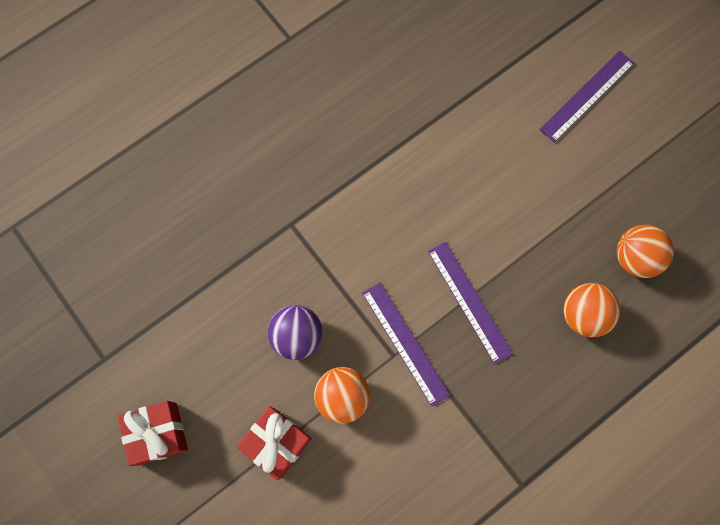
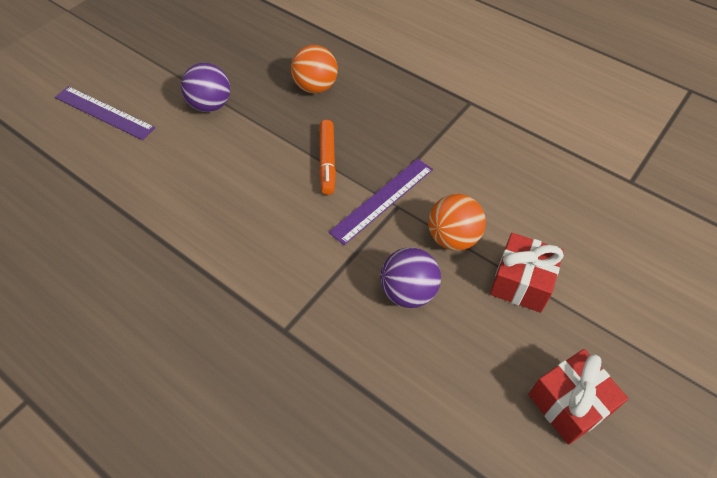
camera: 105 degrees left, 20 degrees down
(469, 302) = (327, 161): purple ruler -> orange marker
(576, 199) = (210, 105): none -> purple ball
(635, 258) = (257, 64): orange ball -> none

